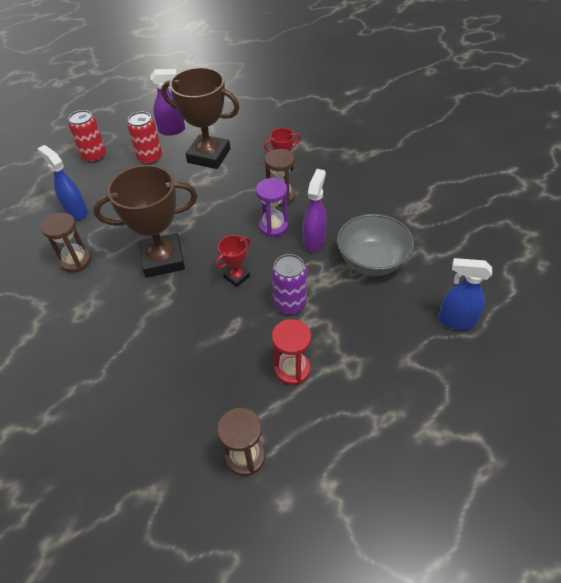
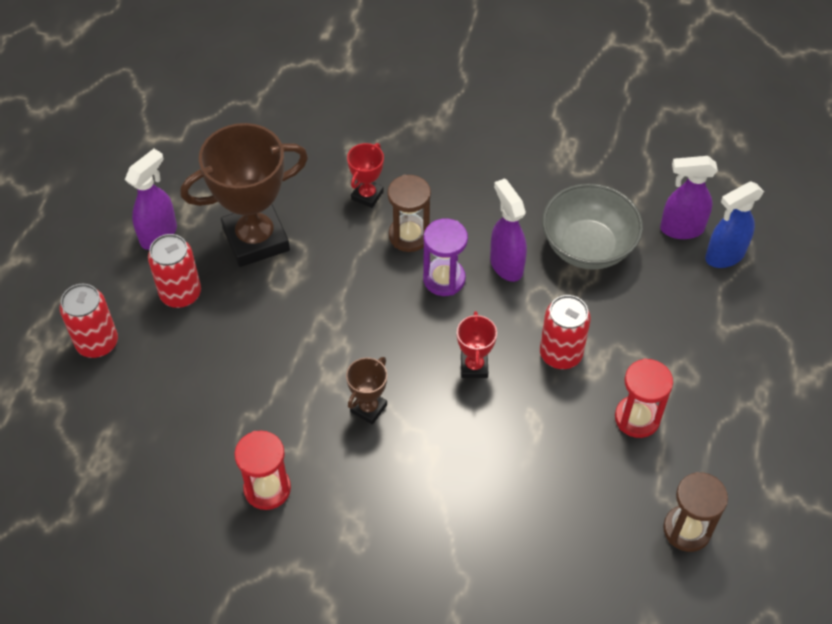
camera: 45 degrees left, 5 degrees up
(76, 212) = (180, 432): blue spray bottle -> none
(76, 261) = (267, 489): brown hourglass -> red hourglass
(163, 259) = (368, 408): brown trophy -> brown trophy, size x0.47
(290, 303) = (560, 354): purple can -> red can
(443, 288) = (681, 229): none -> purple spray bottle

